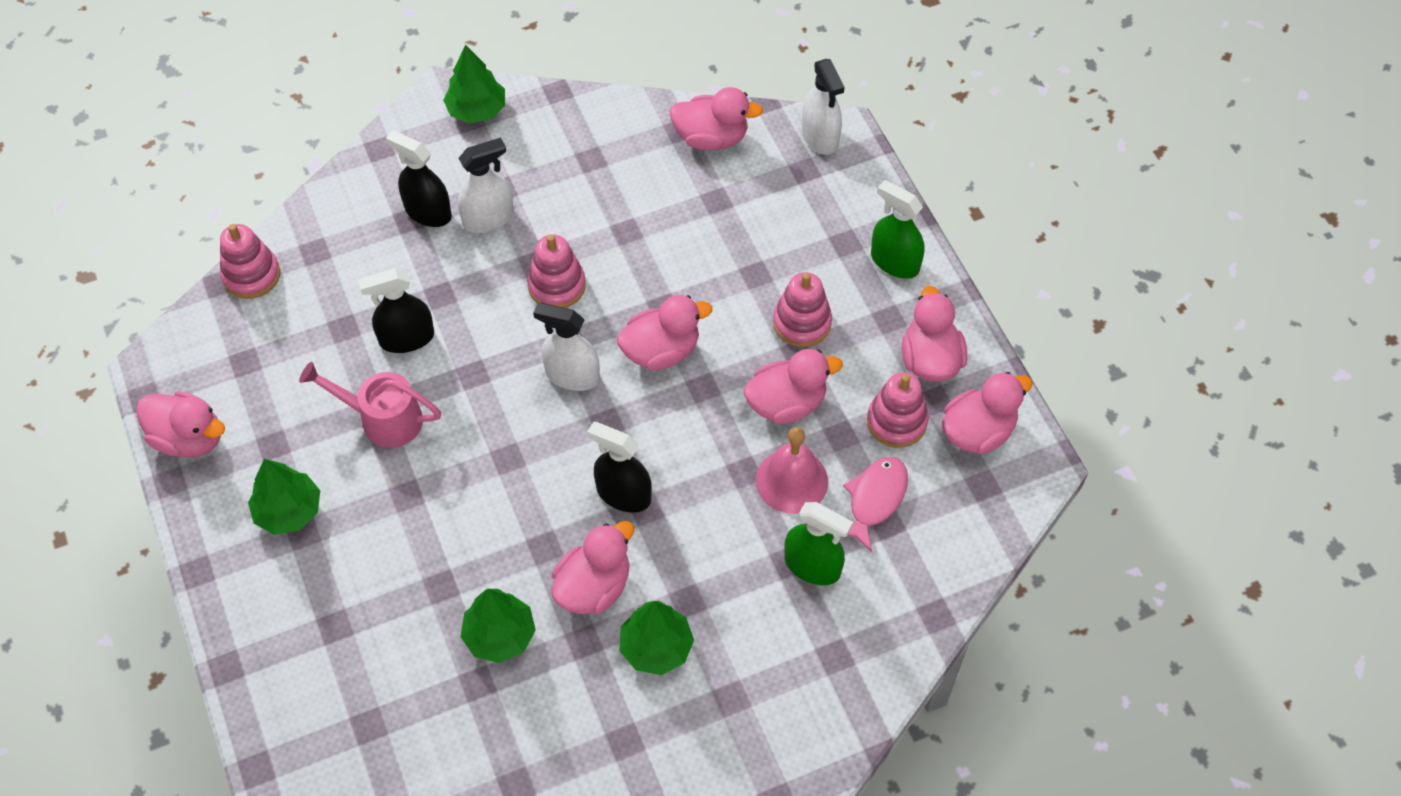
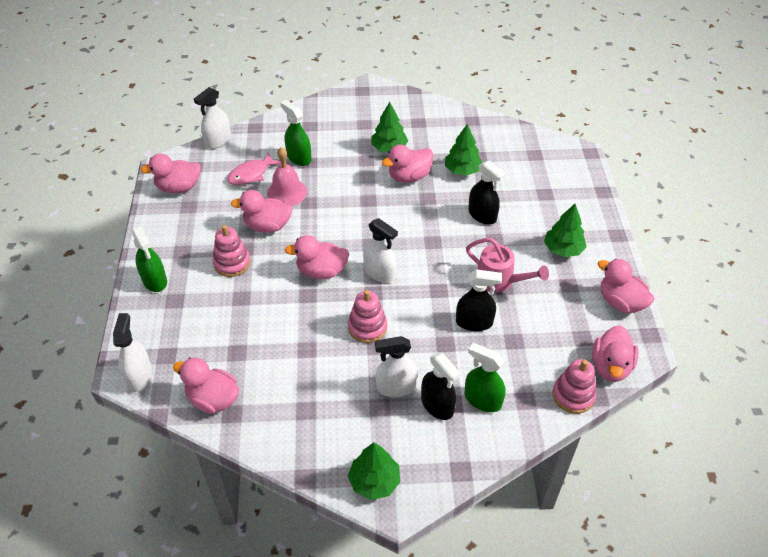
camera: 160 degrees left, 10 degrees down
(371, 235) = (482, 400): none -> green spray bottle
(623, 494) = (376, 209): black spray bottle -> black spray bottle (482, 215)
(896, 422) = (216, 202): pink stacking toy -> none
(930, 360) = (176, 225): pink duck -> pink duck (610, 366)
(982, 558) = (218, 141): none -> white spray bottle

